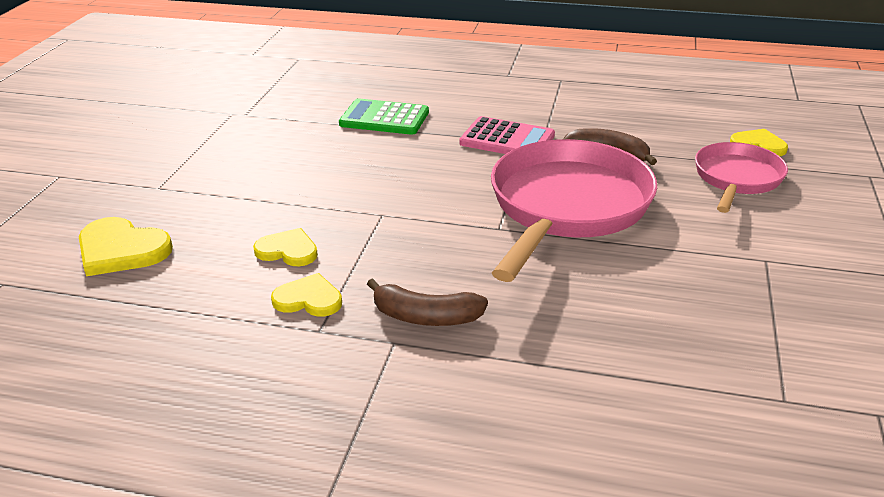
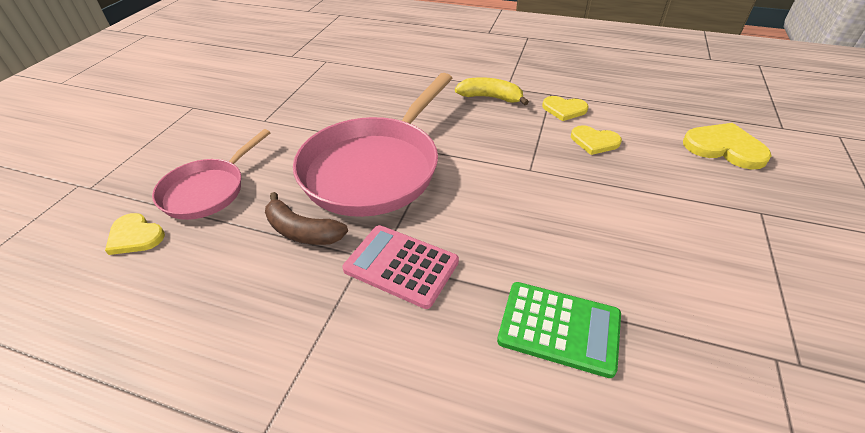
camera: 175 degrees left, 10 degrees up
(426, 317) = (490, 97): brown banana -> yellow banana

